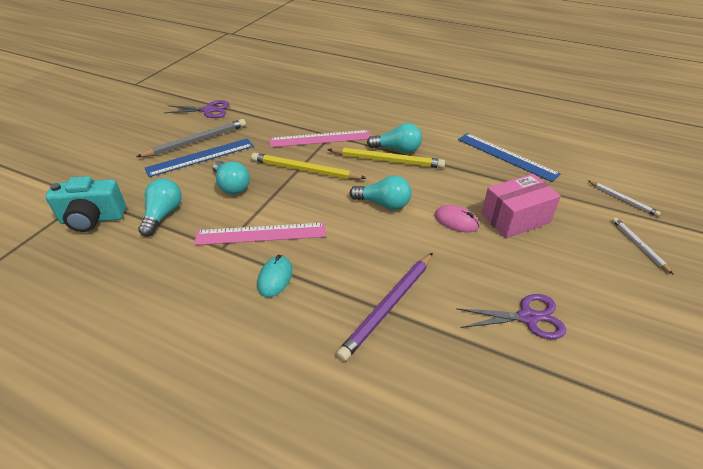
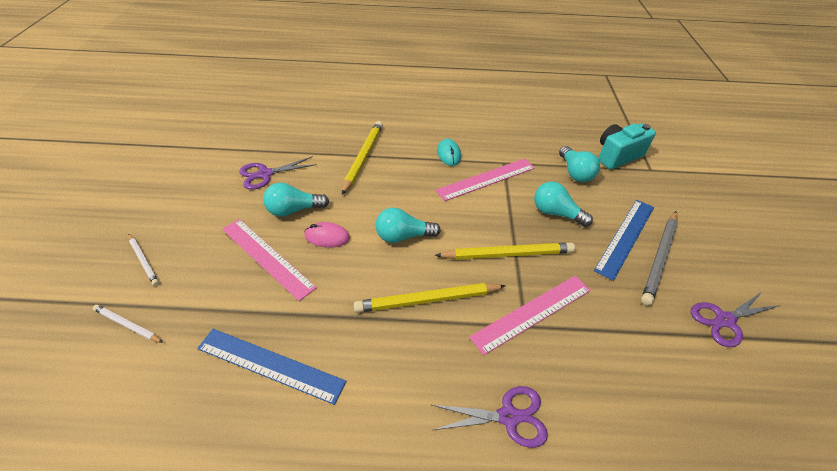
camera: 155 degrees right, 5 degrees up
(372, 111) = (508, 417): none -> purple scissors
(388, 306) = (363, 157): purple pencil -> yellow pencil
(397, 149) = (424, 326): turquoise light bulb -> turquoise light bulb (294, 210)
(515, 218) = (267, 257): pink box -> pink ruler

